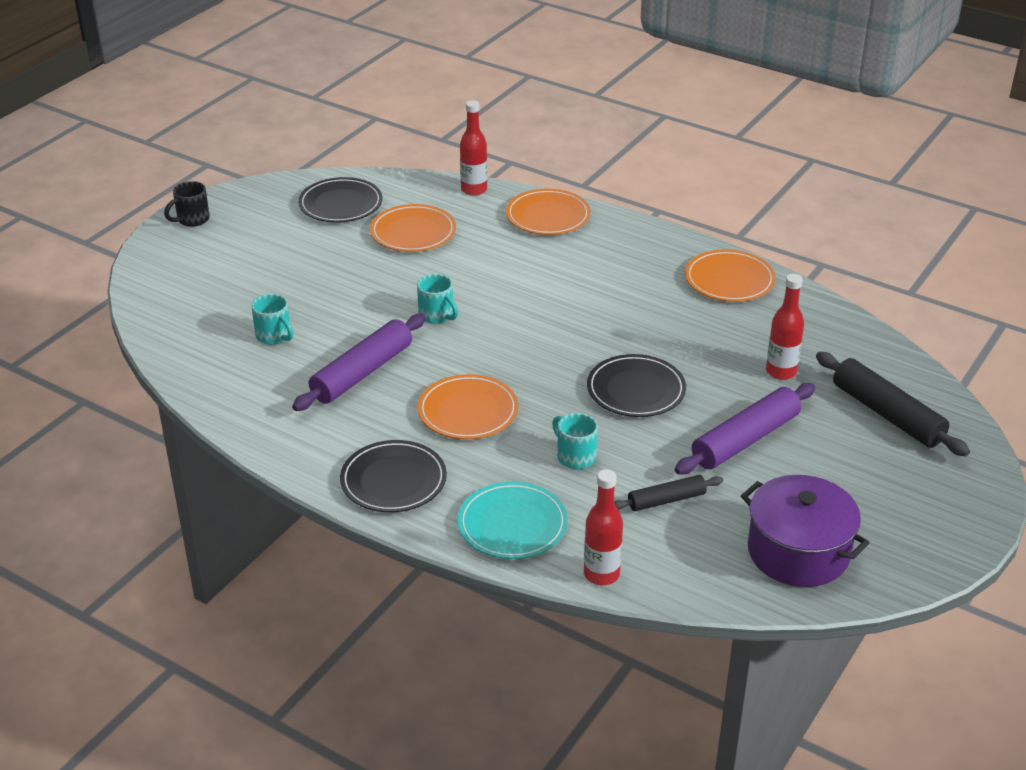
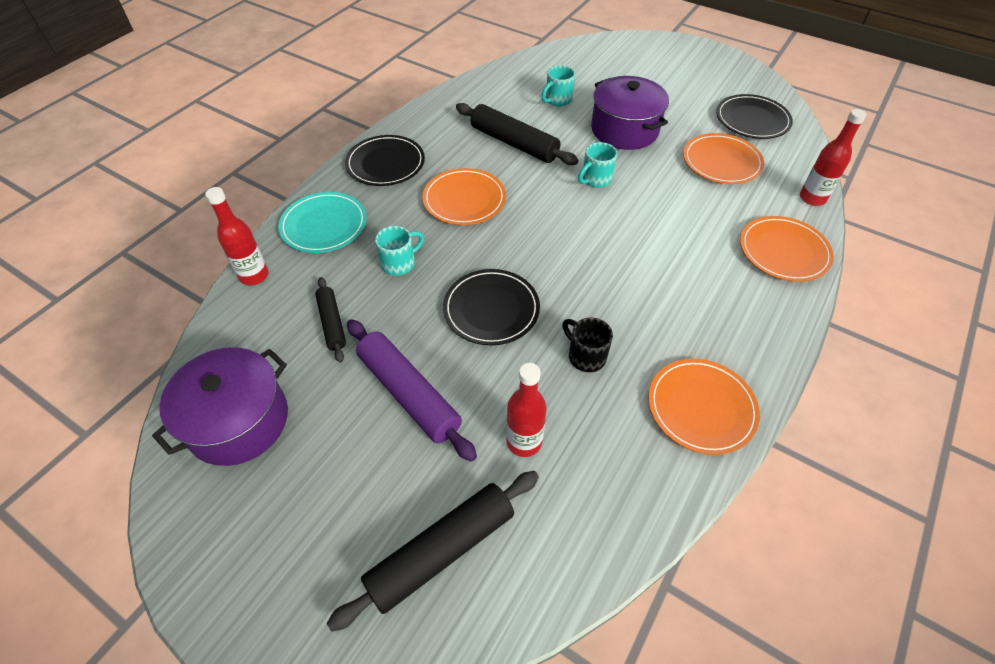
camera: 90 degrees right, 15 degrees up
(192, 219) = (702, 53): black mug -> black mug (585, 356)
(346, 289) = (624, 130): none -> purple pot
(362, 373) = (514, 143): purple rolling pin -> black rolling pin

